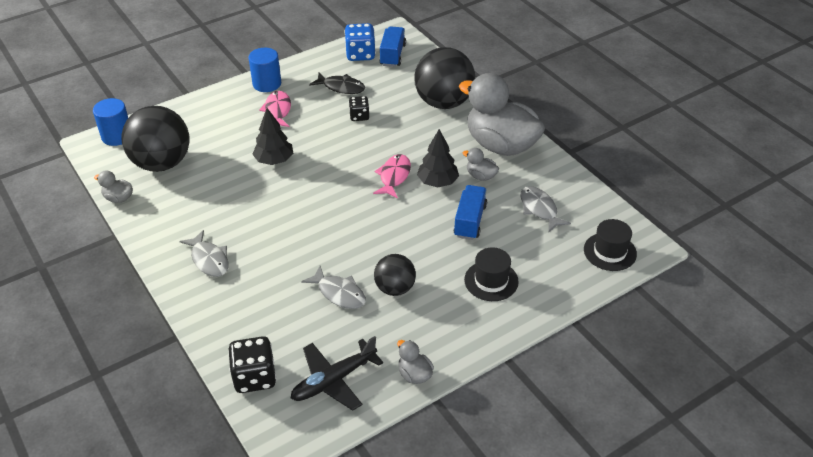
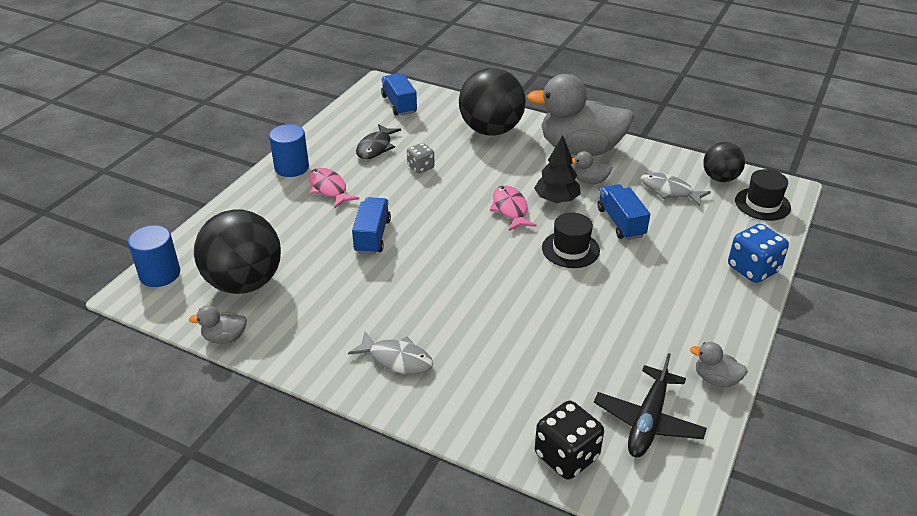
camera: 30 degrees left, 5 degrees down
(274, 160) = (372, 236): black tree -> blue truck
(339, 293) = (567, 335): grey fish -> none
(341, 87) = (375, 147): black fish -> black fish turned 120 degrees clockwise
(359, 116) = (420, 167): black dice -> grey dice
(360, 54) = (366, 113): blue dice -> blue dice (753, 269)
(395, 288) = (615, 309): black ball -> black ball (720, 178)
(491, 281) = (693, 266): black hat -> black hat (570, 249)

